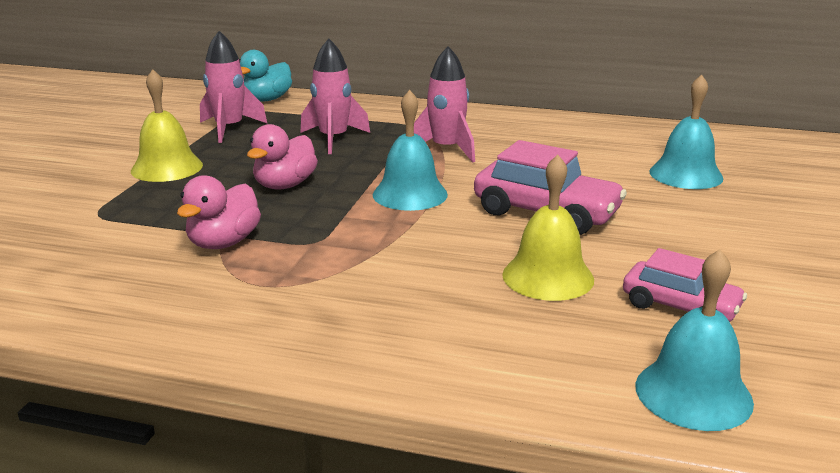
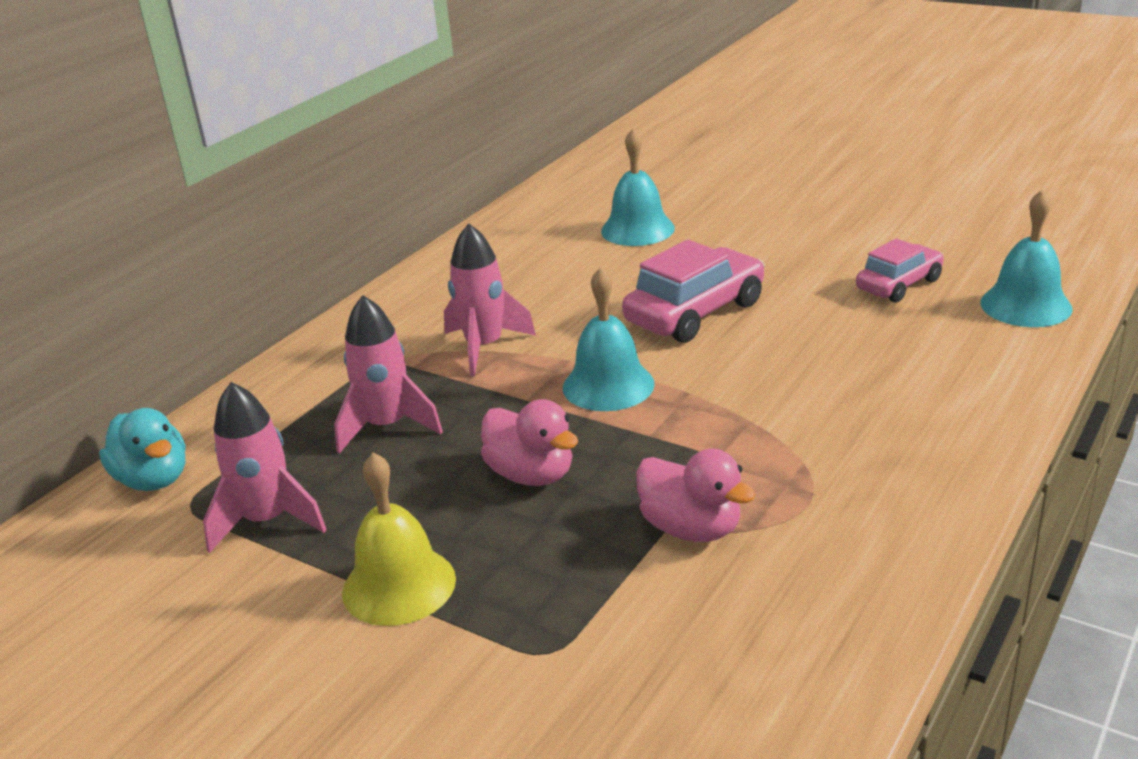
camera: 70 degrees left, 5 degrees up
(548, 277) = (832, 333): yellow bell -> none

